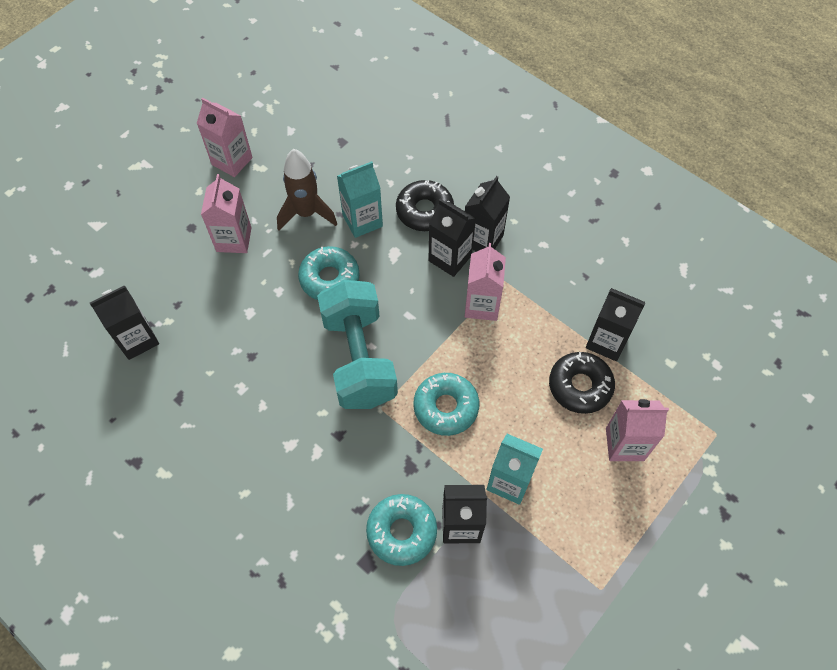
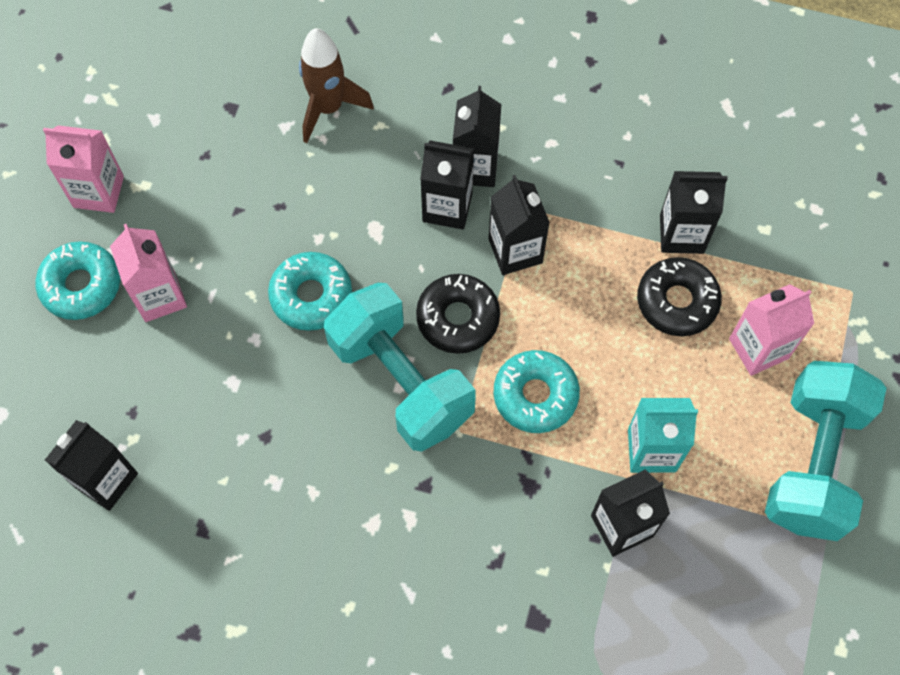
camera: 25 degrees left, 5 degrees up
(306, 213) = (236, 223): brown rocket -> brown rocket (328, 108)
(362, 221) = (313, 203): turquoise carton -> none
(402, 532) = (558, 566): turquoise donut -> turquoise donut (81, 285)
(424, 211) = (385, 159): black donut -> black donut (458, 318)
(482, 305) = (515, 251): pink carton -> black carton
(626, 544) = (813, 462): none -> turquoise dumbbell

